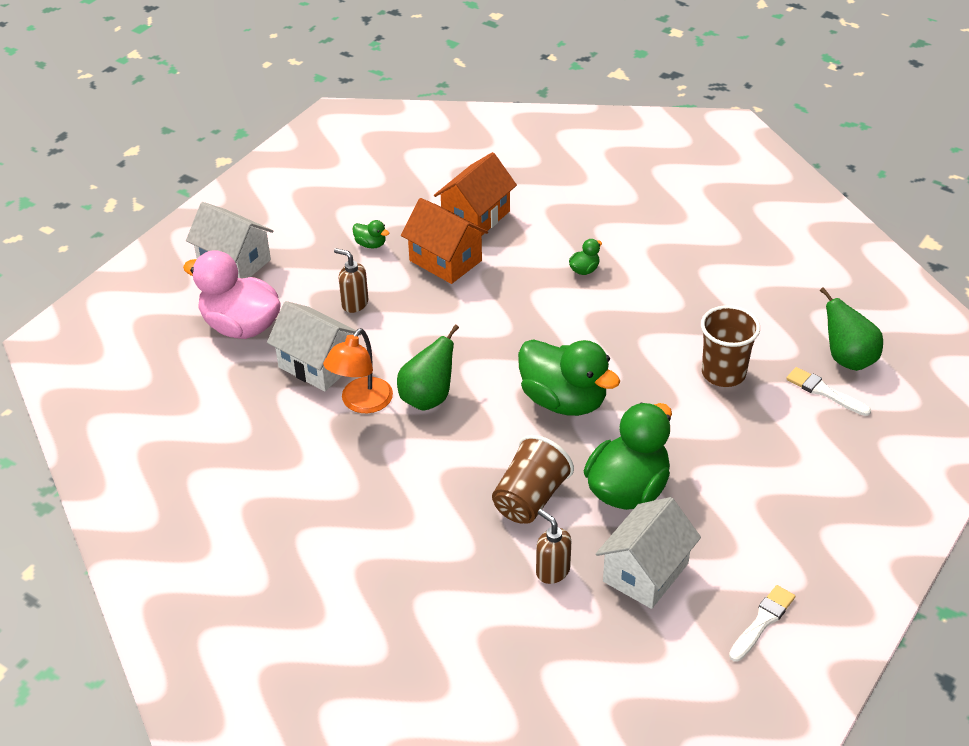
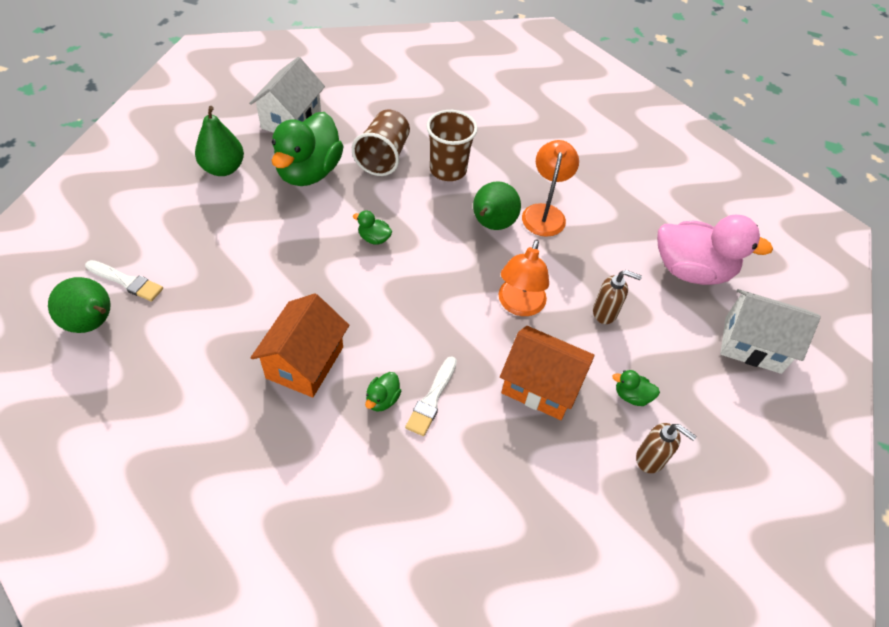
camera: 160 degrees right, 10 degrees up
(317, 365) = (600, 242): white house -> none
(435, 320) = (519, 305): none -> orange lamp
(476, 217) = (533, 465): orange house -> orange house (305, 362)
(552, 571) = (357, 113): brown soap dispenser -> brown soap dispenser (650, 459)
(564, 401) = (374, 238): green duck -> green duck, size x0.41
(723, 373) = (226, 287): brown cup -> brown cup (448, 170)
(735, 508) = (223, 168): none -> green pear
(762, 621) = (210, 101): white brush -> white brush (432, 399)

